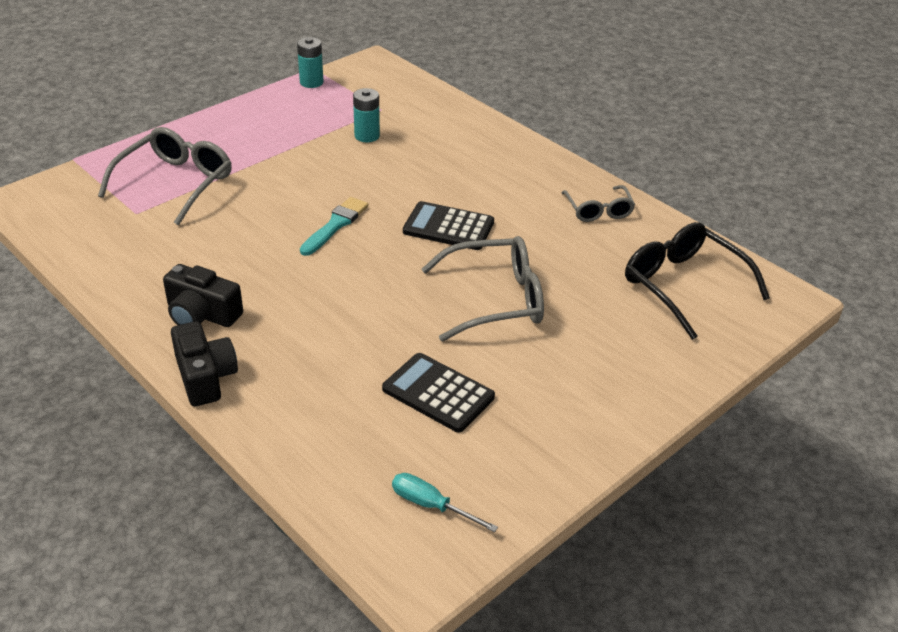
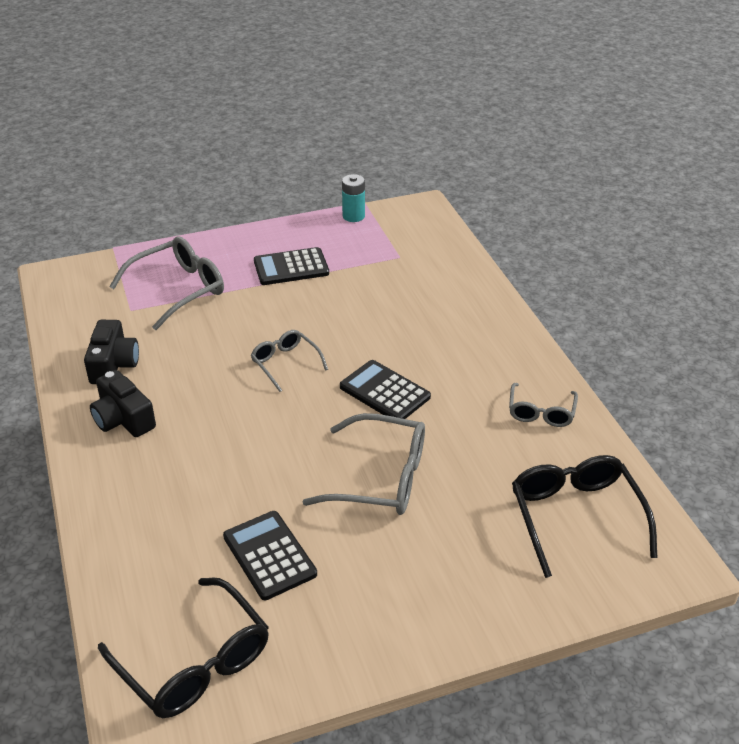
camera: 25 degrees right, 0 degrees up
(205, 377) = (90, 478): black camera -> black camera (113, 364)
(280, 139) = (291, 267): none -> black calculator
(335, 225) = (285, 363): turquoise brush -> grey glasses
(367, 136) = (369, 281): turquoise battery -> none
(431, 505) = (194, 662): turquoise screwdriver -> black glasses

